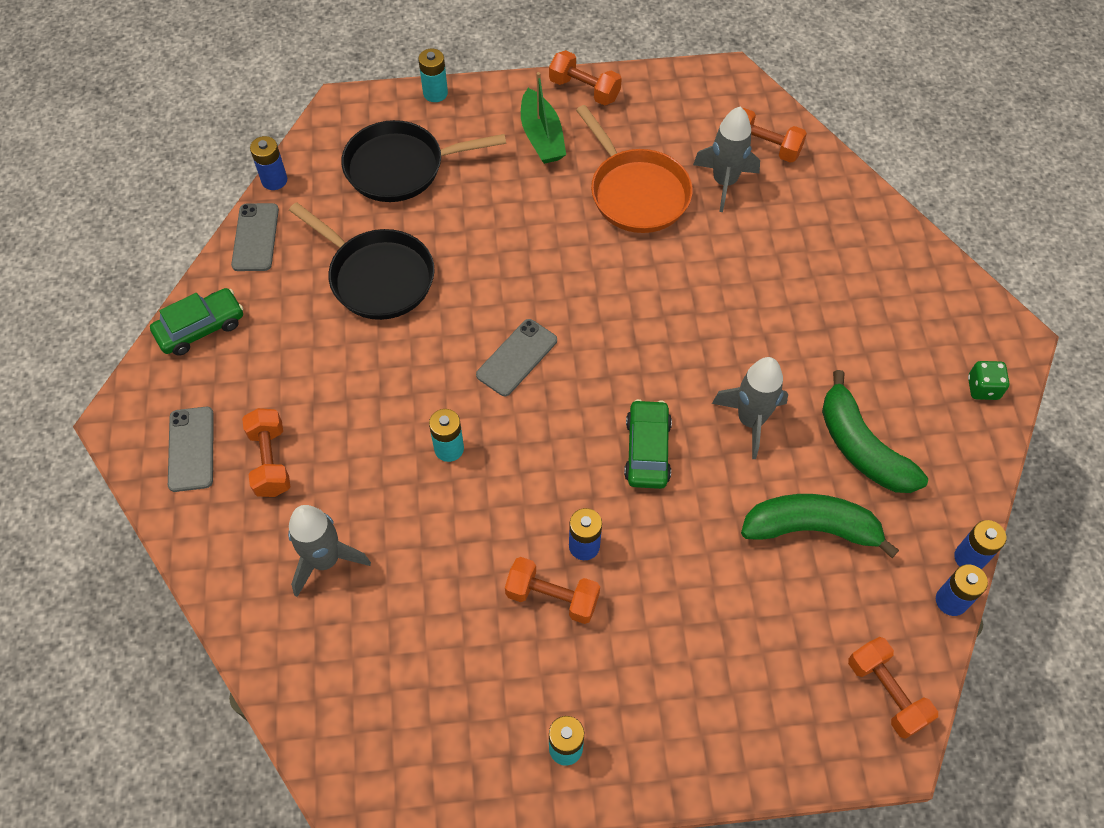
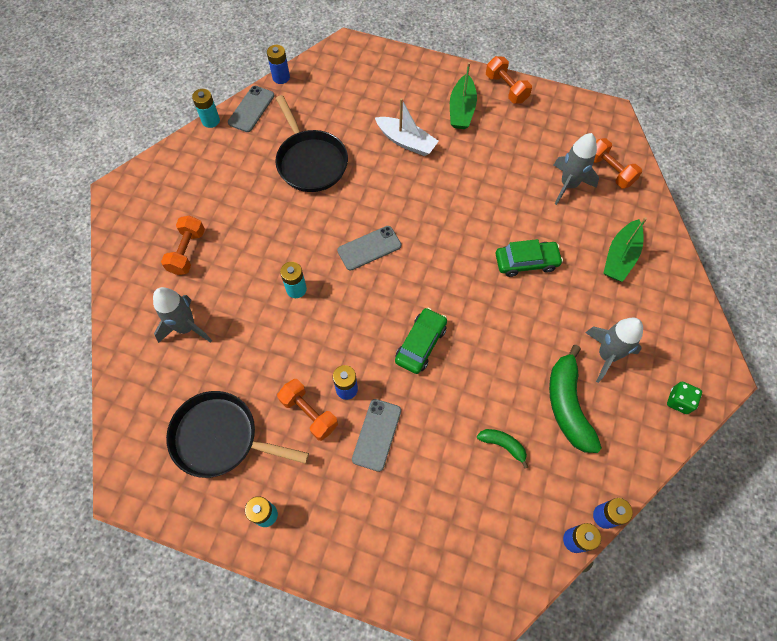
camera: 25 degrees right, 5 degrees up
(191, 449) = (146, 225): grey phone -> grey phone (376, 434)
(200, 328) = (190, 153): green car -> green car (526, 262)
(401, 167) = (361, 97): black pan -> black pan (220, 438)
(435, 93) = (408, 57): turquoise battery -> turquoise battery (211, 121)
(492, 203) = (406, 141): none -> white boat
(636, 192) = (504, 169): orange pan -> none
(750, 420) = (500, 353): grey rocket -> grey rocket (606, 355)
(811, 528) = (503, 445): green banana -> green banana, size x0.51
(830, 246) = (620, 257): none -> green boat
(886, 693) = (494, 581): orange dumbbell -> none

